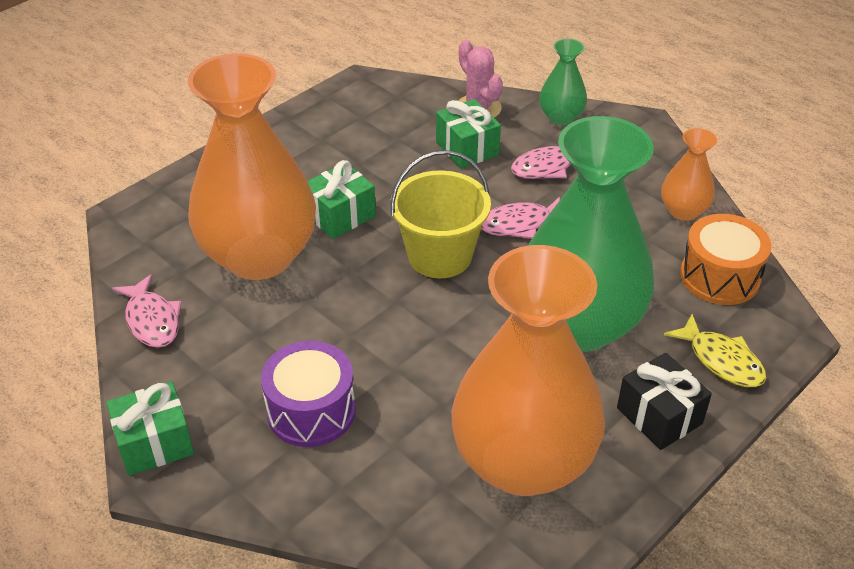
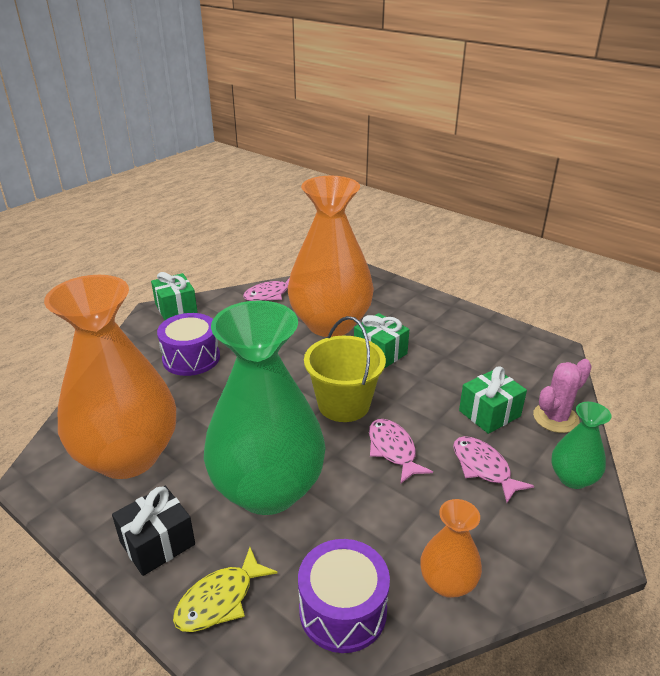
camera: 85 degrees right, 10 degrees down
(719, 276) = (343, 610): orange drum -> purple drum

